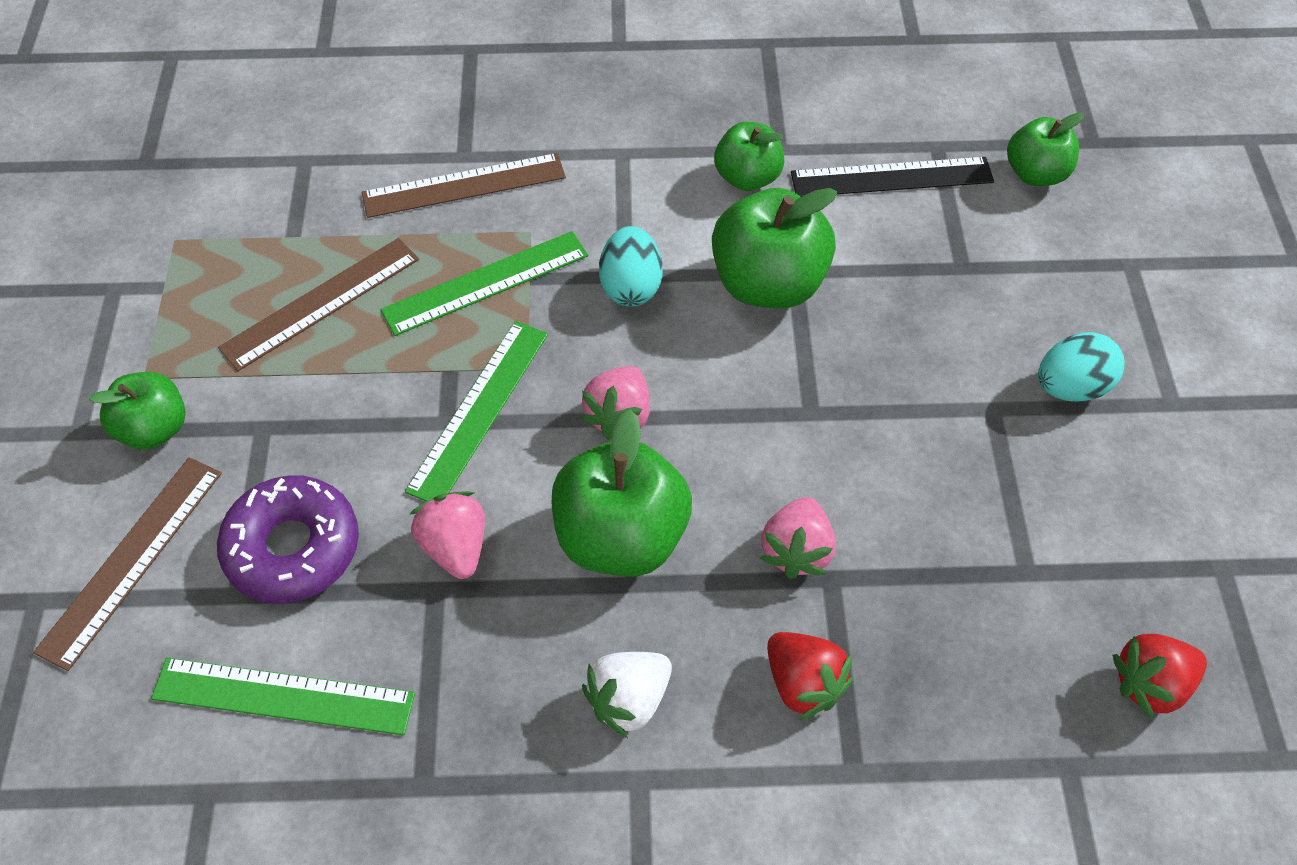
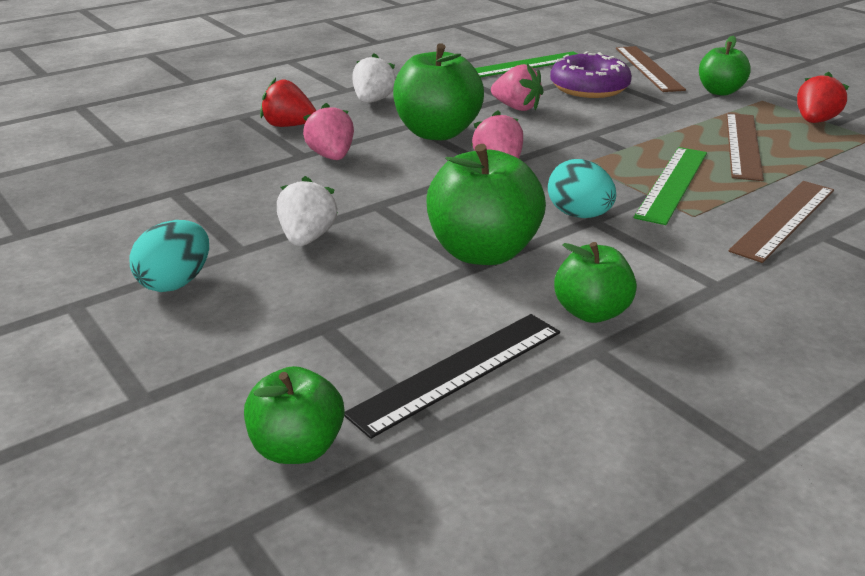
camera: 145 degrees right, 25 degrees down
(479, 410) = (580, 142): green ruler -> none
(917, 391) = (307, 238): none -> white strawberry
(1150, 684) = (74, 178): red strawberry -> red strawberry (814, 121)

